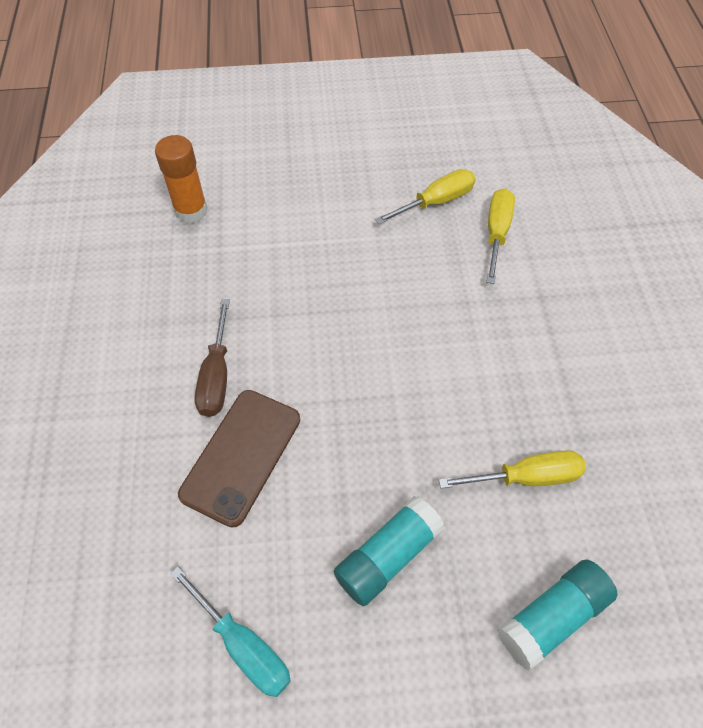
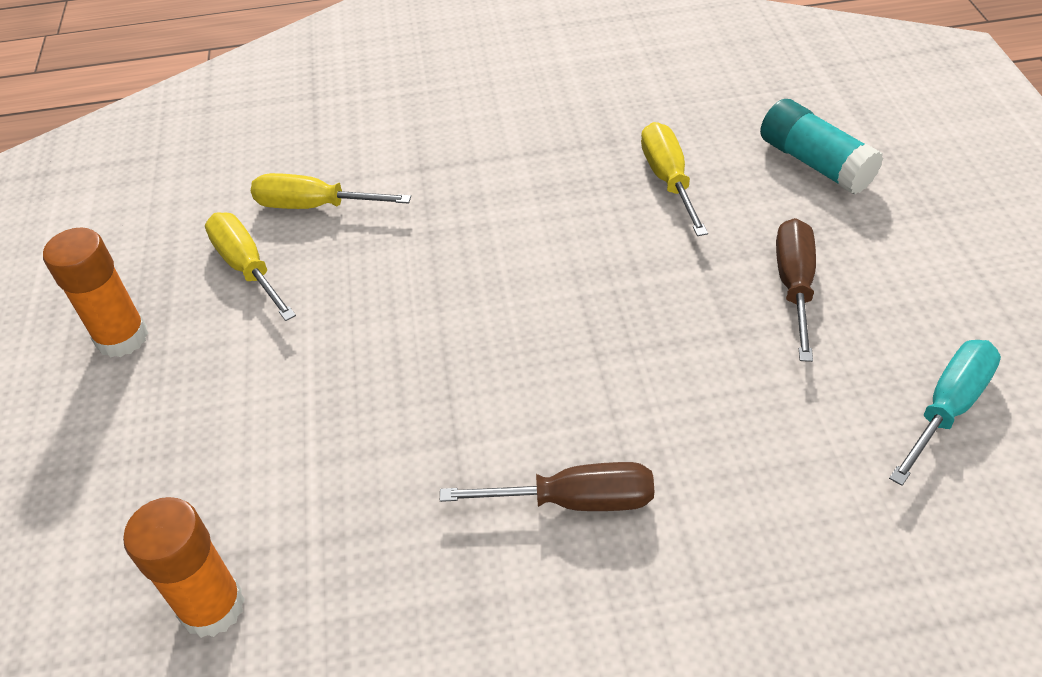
camera: 90 degrees left, 10 degrees down
(241, 456) = (702, 448): brown phone -> none
(380, 150) = (122, 337): none -> orange glue stick
(387, 556) = (794, 286): turquoise glue stick -> brown screwdriver

